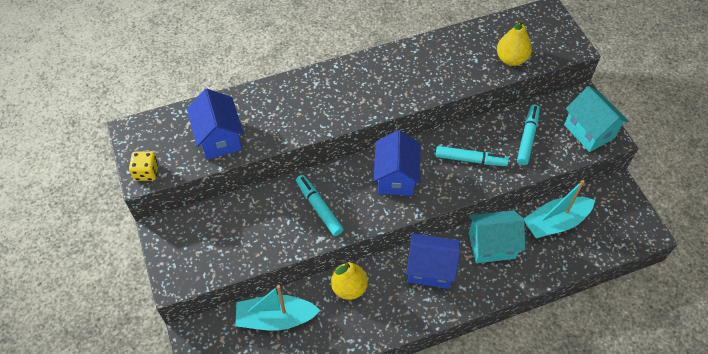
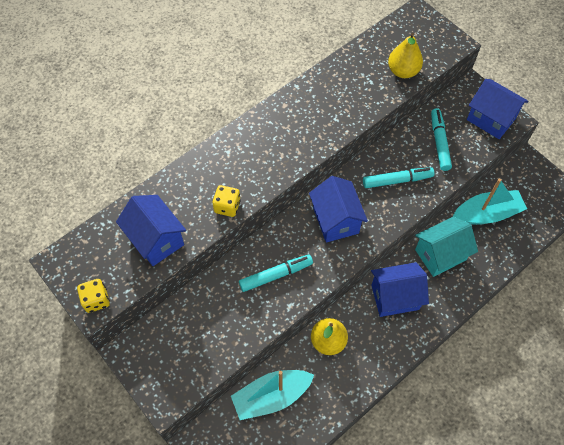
camera: 20 degrees left, 5 degrees up
(294, 129) = (227, 206): none -> yellow dice
(319, 208) = (276, 275): turquoise marker -> turquoise marker turned 120 degrees clockwise
(555, 222) = (487, 214): turquoise boat -> turquoise boat turned 150 degrees counterclockwise
(589, 131) = (491, 119): turquoise house -> blue house

